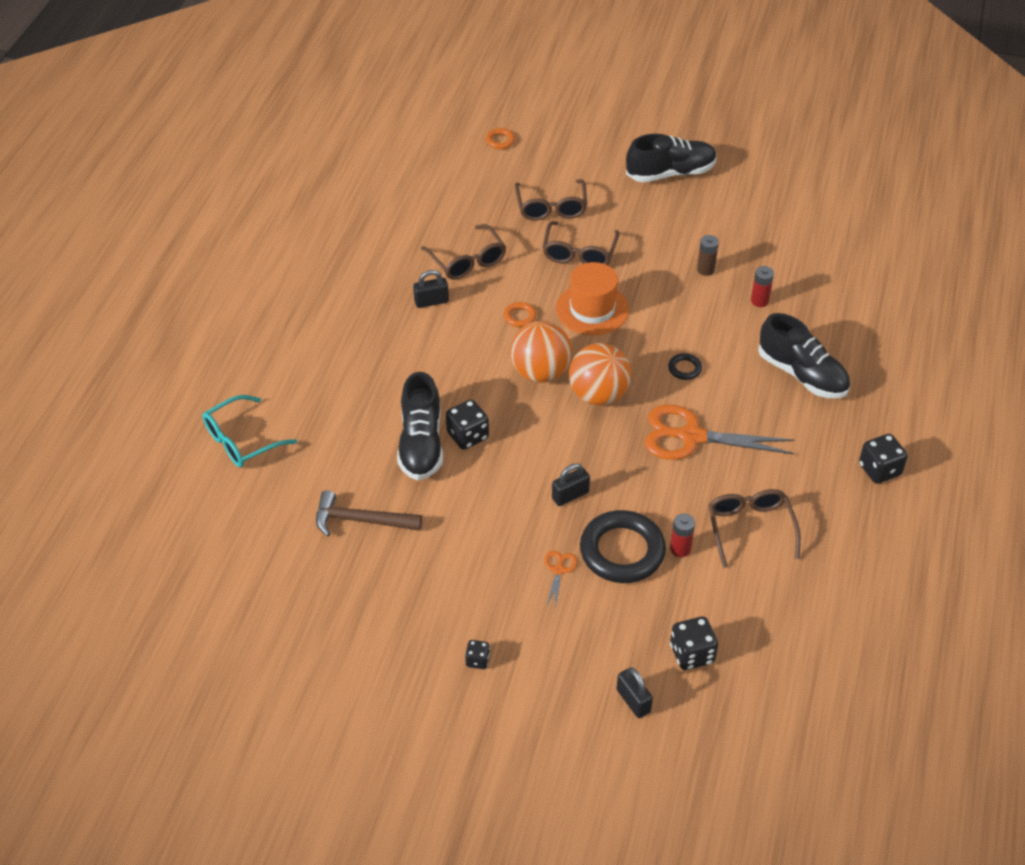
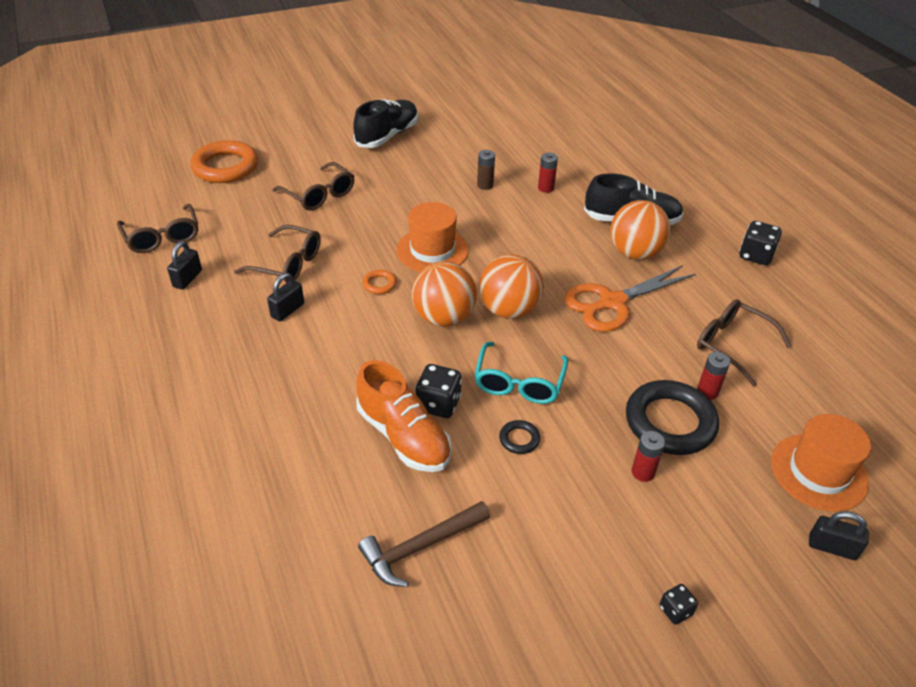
camera: 40 degrees left, 5 degrees down
(241, 441) = (210, 547): turquoise glasses -> turquoise glasses (519, 383)
(421, 444) = (403, 436): black shoe -> orange shoe
(500, 141) = (225, 167): orange ring -> orange ring, size x2.29
(559, 570) = (643, 472): orange scissors -> red battery
(570, 495) = (578, 402): black padlock -> black padlock (187, 279)
(579, 253) = (377, 216): brown glasses -> brown glasses (162, 237)
(684, 369) = (549, 257): black ring -> black ring (519, 439)
(692, 654) = (818, 472): black dice -> orange hat
(766, 406) = (635, 253): none -> orange ball

